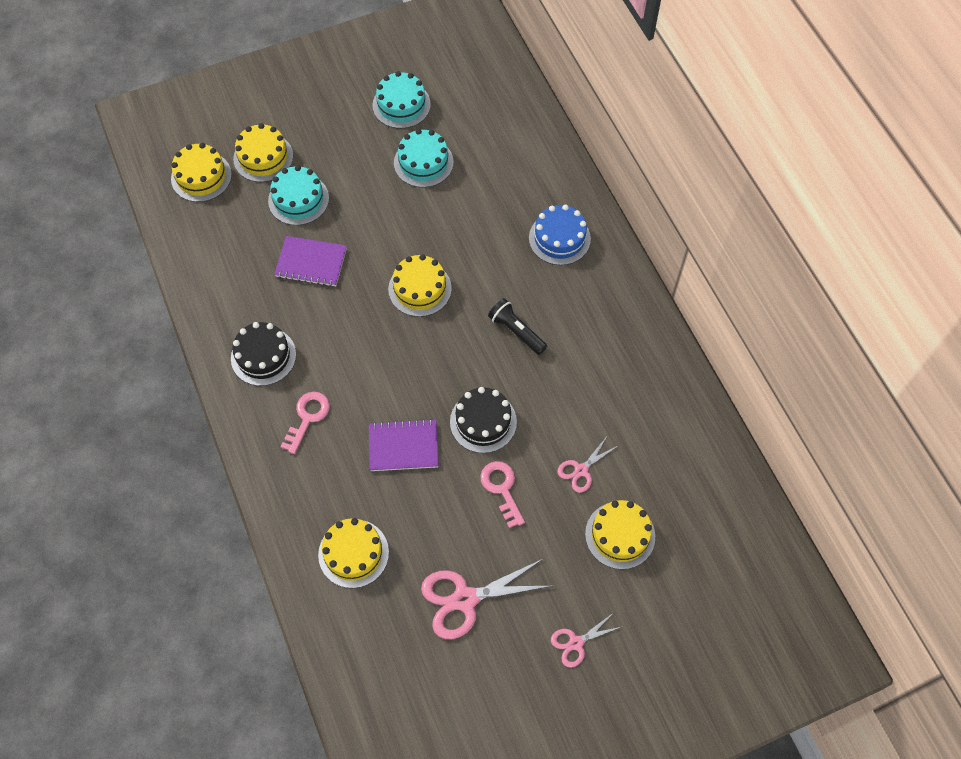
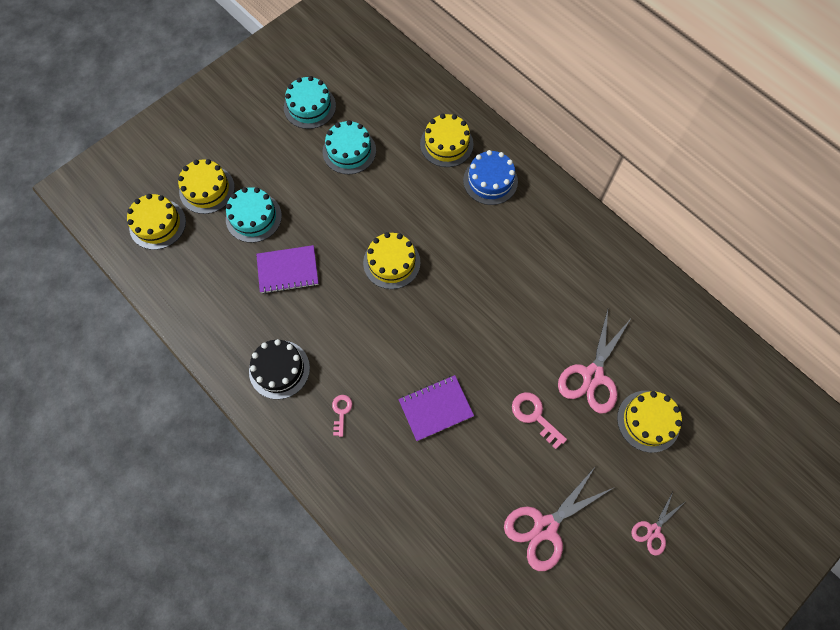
camera: 20 degrees left, 5 degrees up
(307, 417) = (341, 412): pink key -> pink key, size x0.66
(353, 553) = (432, 522): yellow cake -> yellow cake (446, 144)
(483, 422) = (494, 362): black cake -> none
(516, 331) = (488, 273): black flashlight -> none
(581, 470) = (593, 375): pink scissors -> pink scissors, size x1.80

